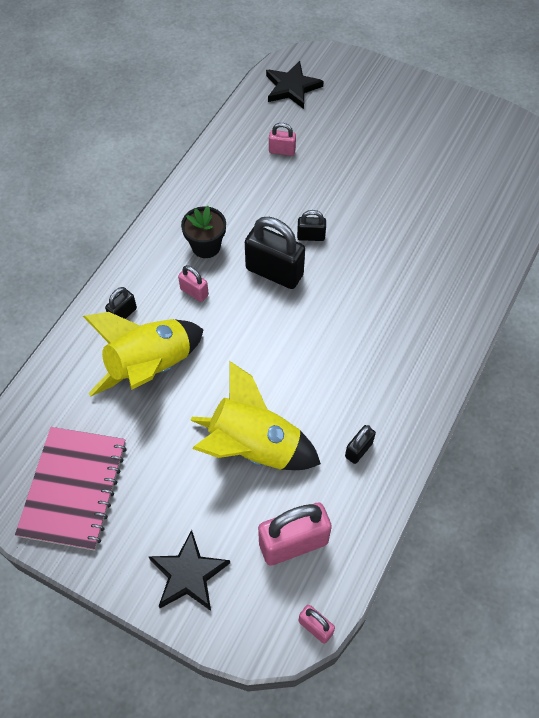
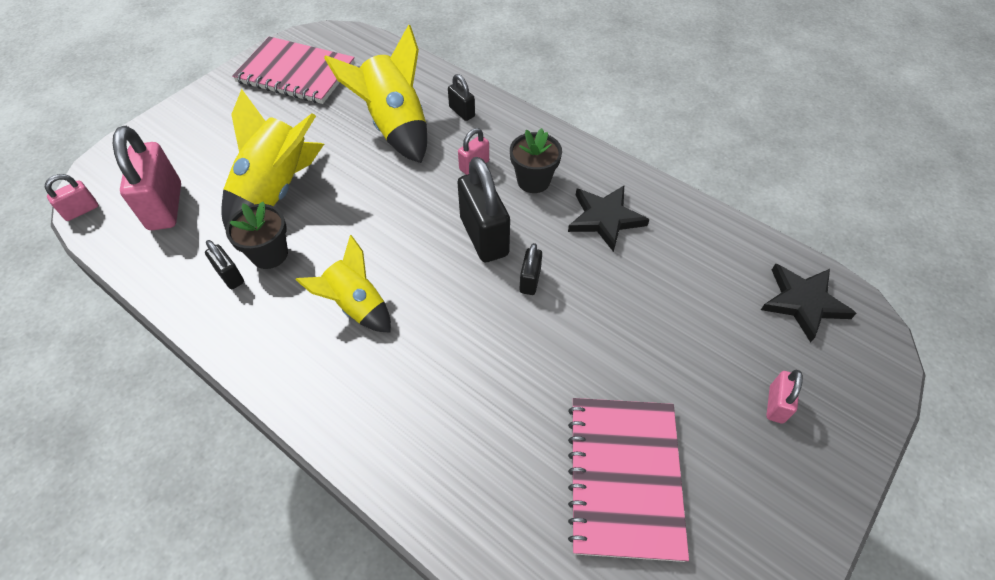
camera: 100 degrees right, 5 degrees down
(188, 574) = (182, 133): black star -> black star (605, 218)
(274, 272) = (484, 236): black padlock -> black padlock turned 60 degrees counterclockwise
(282, 151) = (678, 272): pink padlock -> pink padlock (776, 404)
(328, 426) = (269, 254): none -> black flower pot
(362, 345) = (356, 305): none -> yellow rocket
(443, 174) = (624, 477): none -> pink notebook

